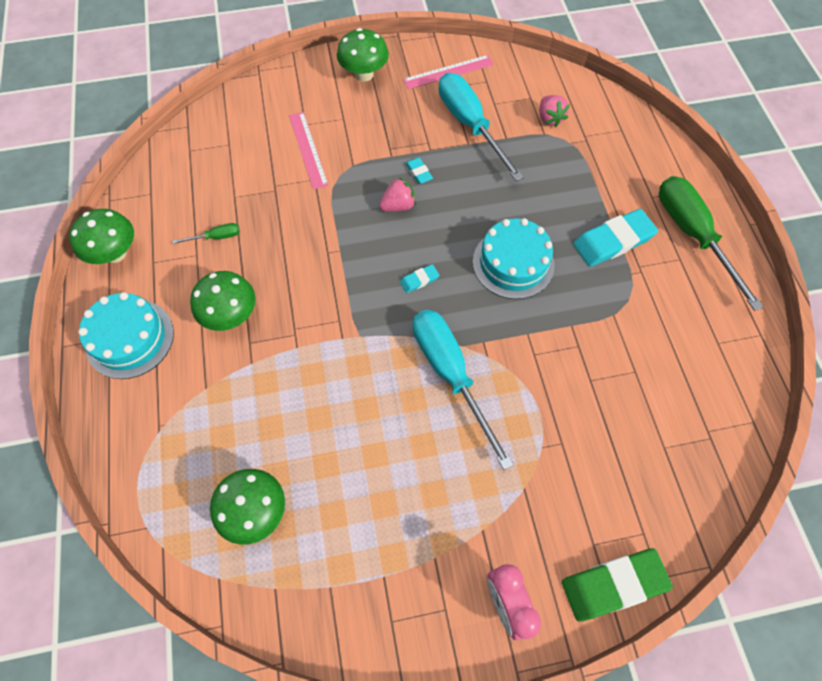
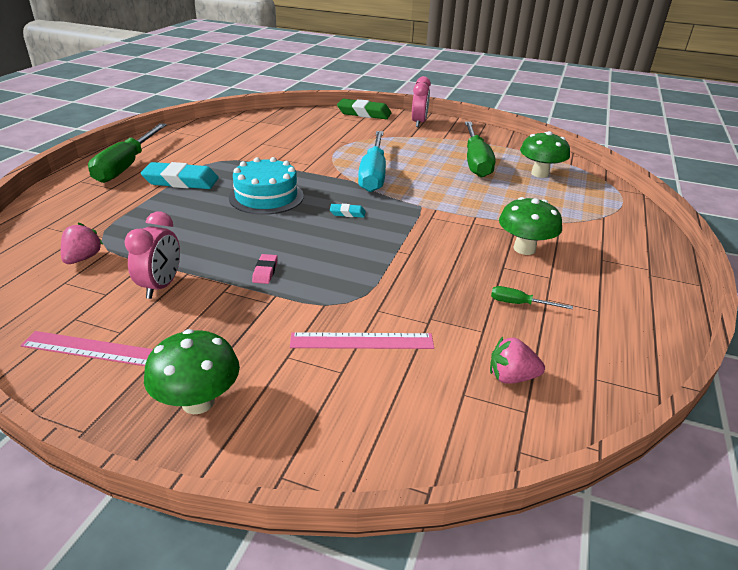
camera: 150 degrees left, 30 degrees down
(115, 253) = (646, 333): green mushroom -> none
(130, 338) = (627, 267): turquoise cake -> none
(308, 149) = (362, 341): pink ruler -> pink ruler turned 75 degrees clockwise
(352, 496) = (475, 162): none -> green screwdriver
(398, 206) = (314, 257): pink strawberry -> pink strawberry (511, 377)
(419, 172) = (265, 271): turquoise eraser -> pink eraser
(470, 125) = (161, 286): turquoise screwdriver -> pink clock

